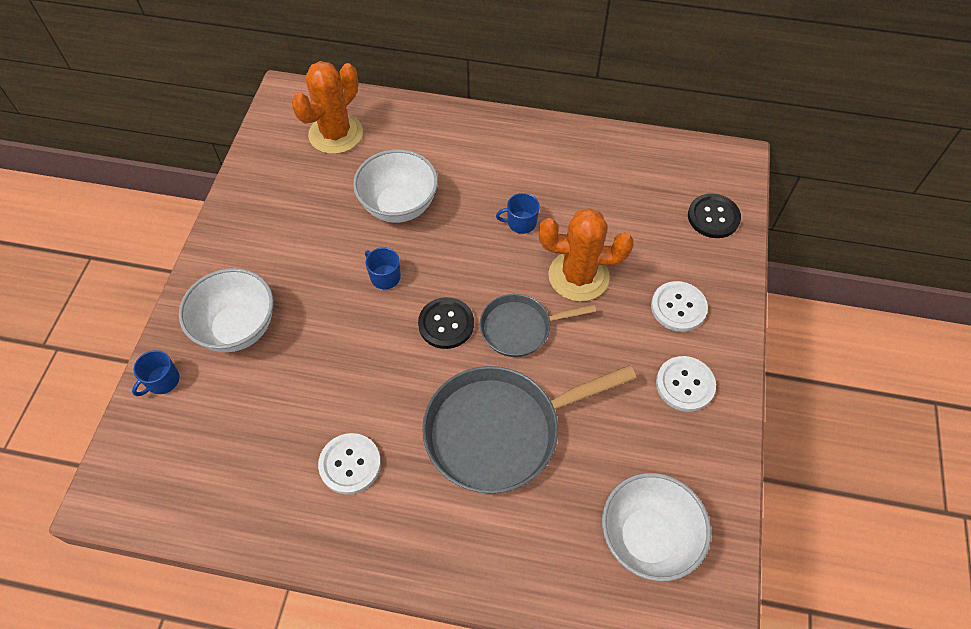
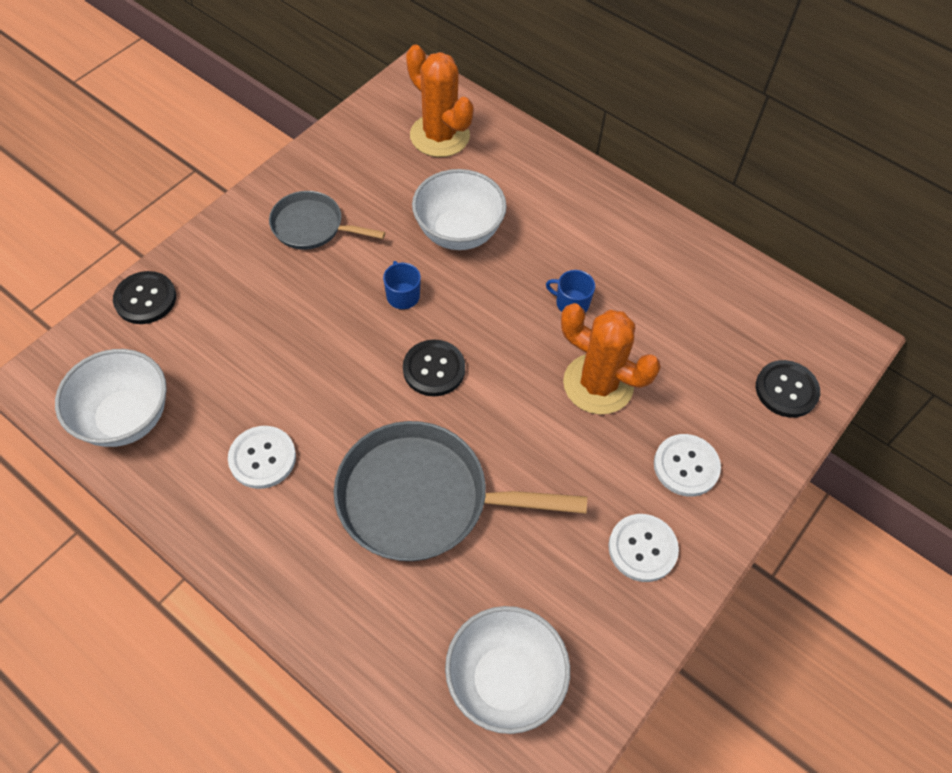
camera: 25 degrees right, 0 degrees up
(162, 381) = (145, 299): blue mug -> black button
(238, 328) = (238, 282): white bowl -> white bowl (126, 418)
(336, 134) = (439, 136): orange cactus -> orange cactus turned 75 degrees clockwise
(520, 328) = (505, 408): grey pan -> grey pan (312, 226)

